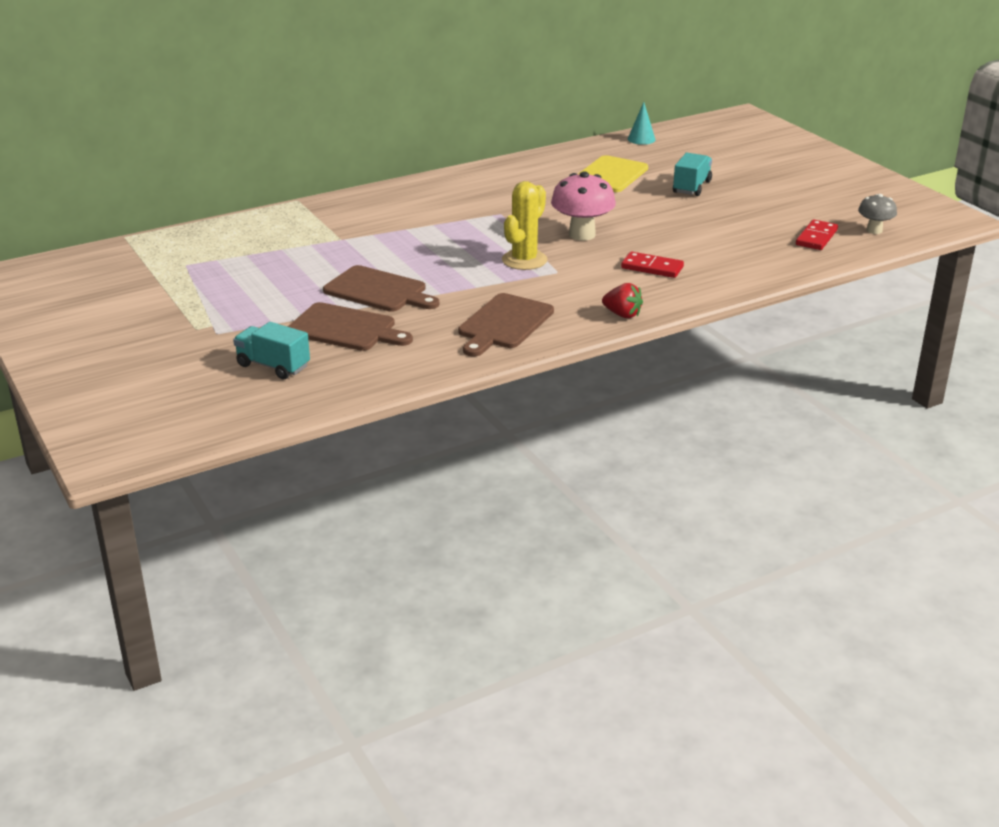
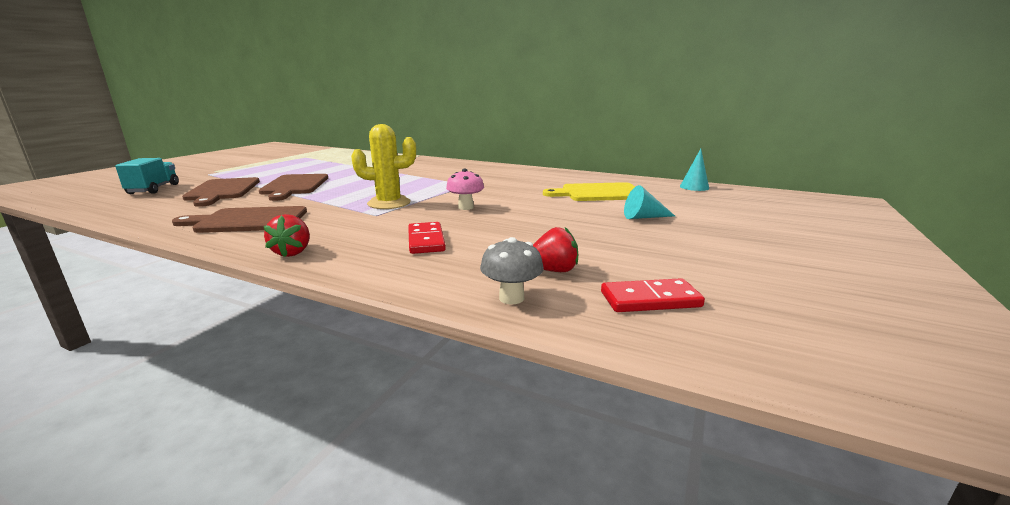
camera: 55 degrees right, 10 degrees down
(582, 235) = (465, 207): pink mushroom -> pink mushroom, size x0.59
(691, 187) = (643, 217): turquoise truck -> turquoise cone
(753, 246) = (553, 270): none -> red strawberry
(874, 230) = (767, 337): grey mushroom -> grey mushroom (511, 298)

